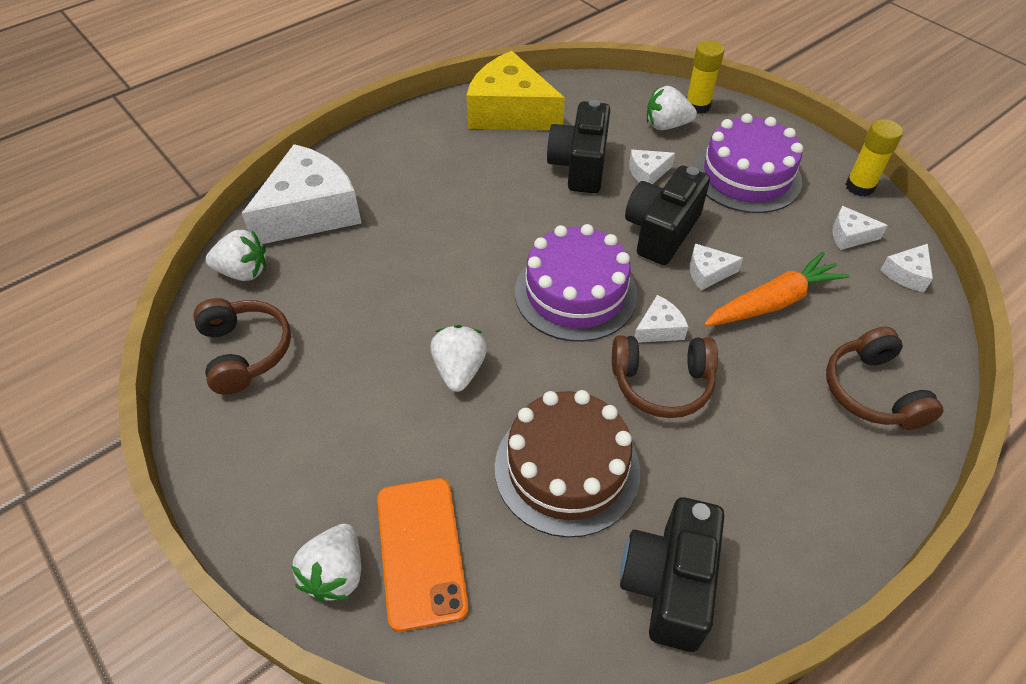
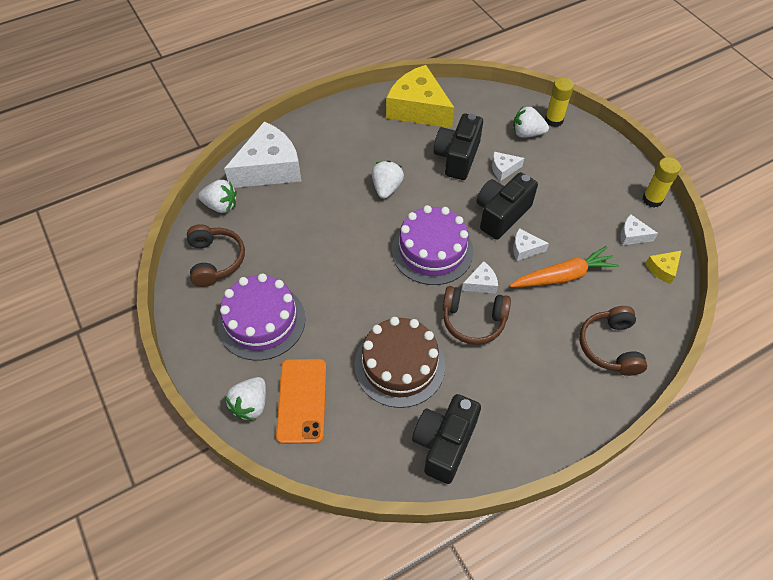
camera: 10 degrees right, 5 degrees up
(459, 370) = (346, 292): white strawberry -> white strawberry (386, 188)
(746, 176) = (573, 180): purple cake -> purple cake (261, 321)
(906, 274) = (663, 269): white cheese -> yellow cheese

